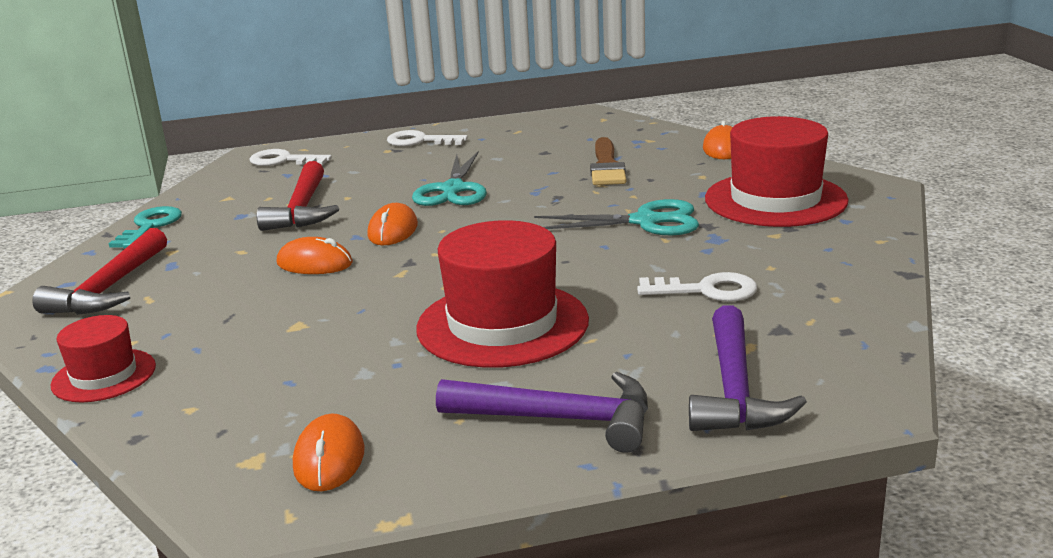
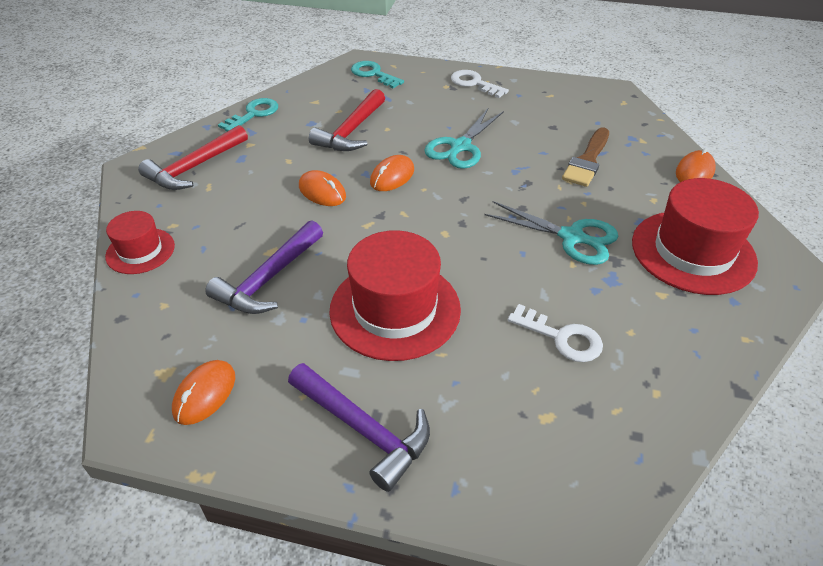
camera: 25 degrees right, 20 degrees up
(284, 160) = (373, 74): white key -> turquoise key
(734, 389) = (503, 460): purple hammer -> purple hammer (269, 278)

